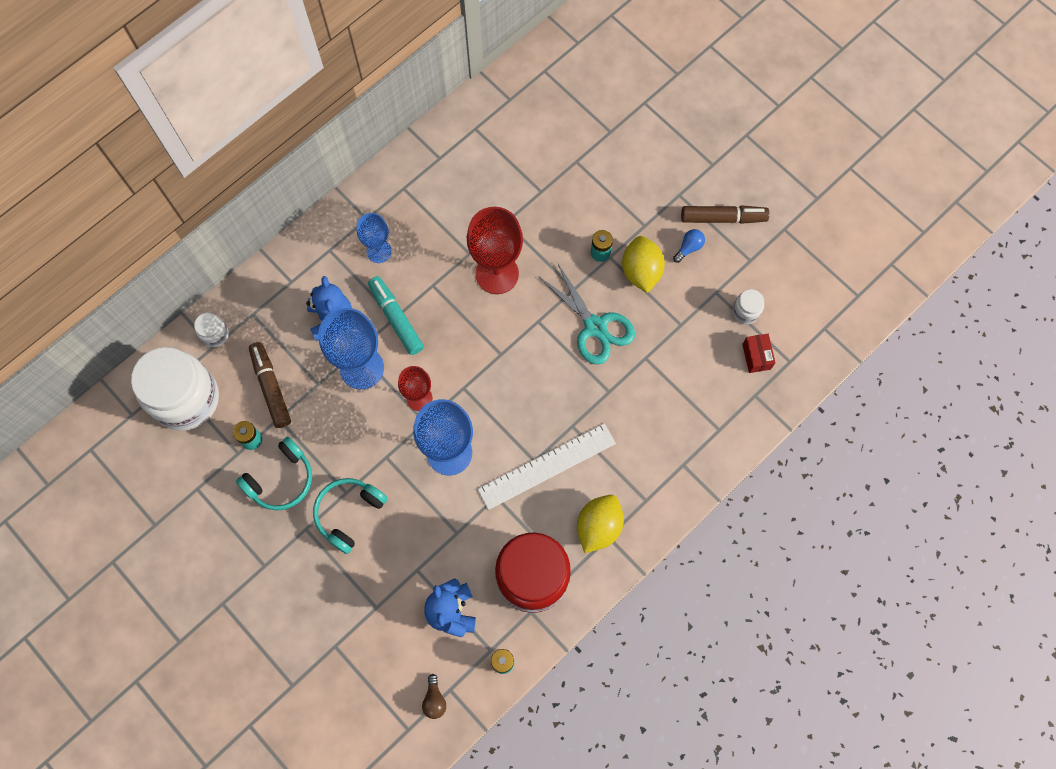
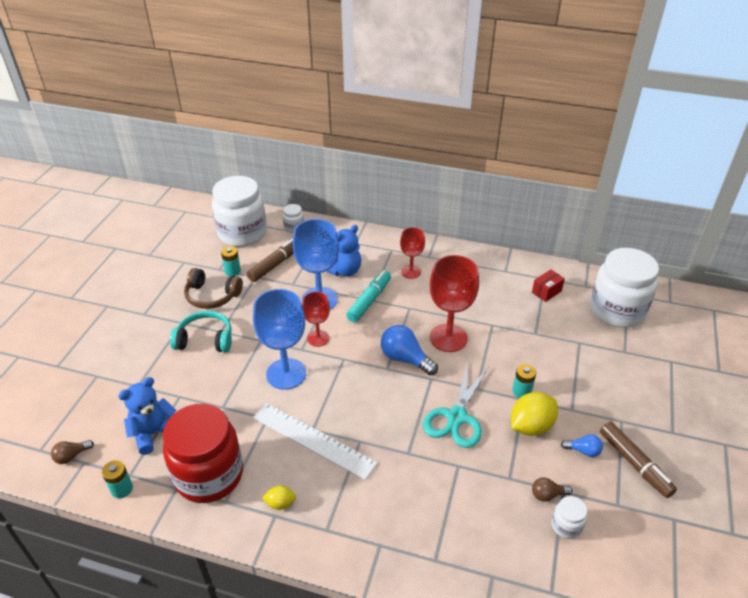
camera: 60 degrees right, 30 degrees down
(281, 479) = (212, 296): turquoise headphones -> brown headphones
(379, 251) = (411, 272): blue goblet -> red goblet
(499, 330) = (405, 359): none -> blue light bulb
(558, 98) = (616, 310): none -> white jar
(598, 527) = (280, 503): yellow lemon -> yellow lemon, size x0.52
(712, 306) = (547, 495): none -> brown light bulb
(756, 356) = (531, 558): red box -> red box (546, 292)

